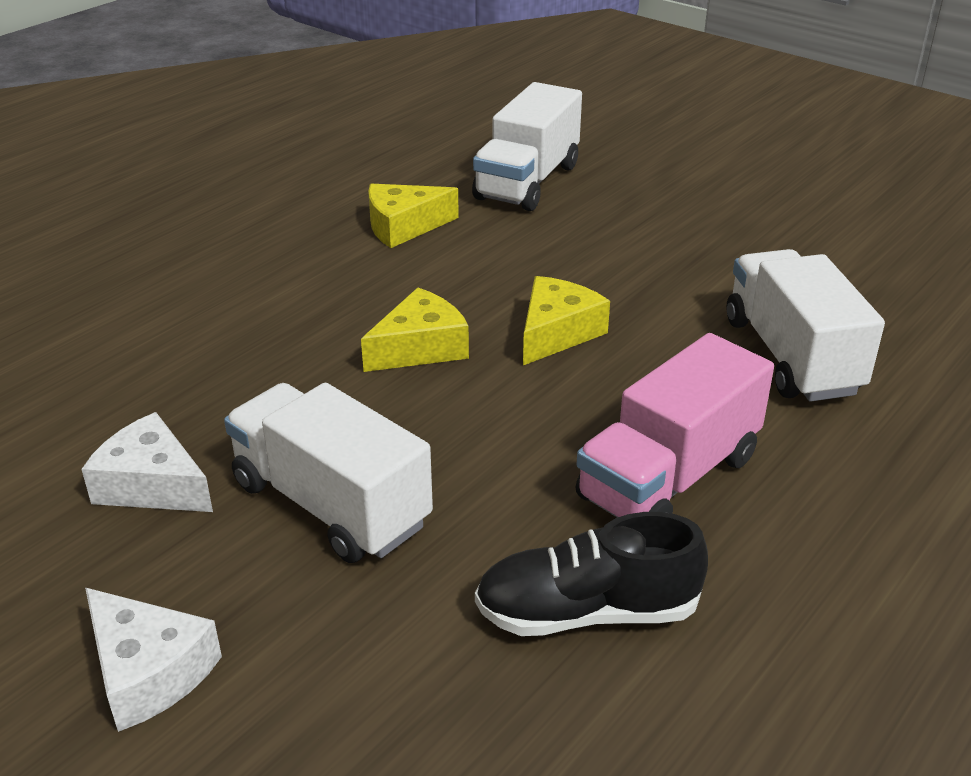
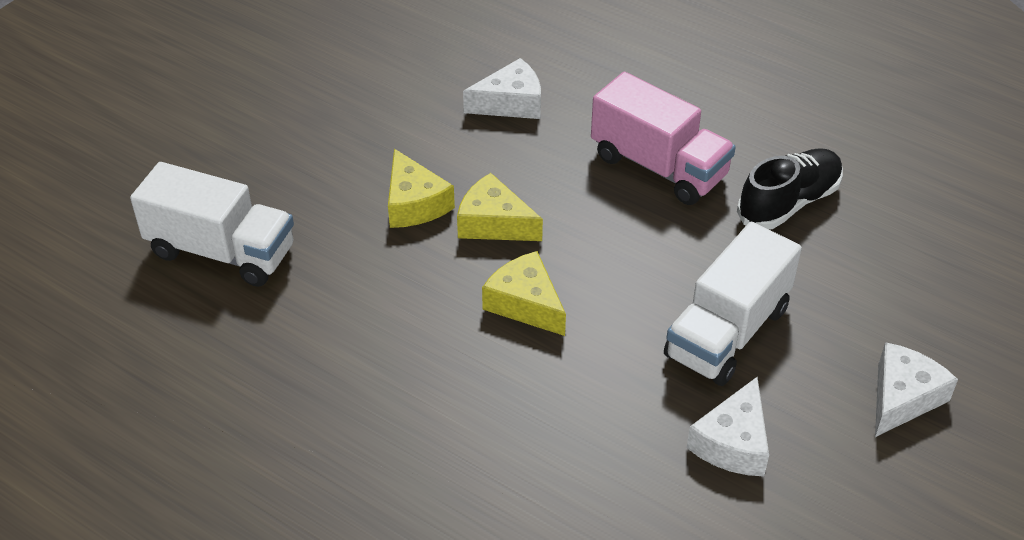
camera: 95 degrees left, 10 degrees up
(403, 226) = (314, 337): yellow cheese -> yellow cheese (414, 203)
(587, 612) = (788, 203): black shoe -> black shoe turned 120 degrees counterclockwise
(791, 356) = (510, 103): white truck -> white cheese

